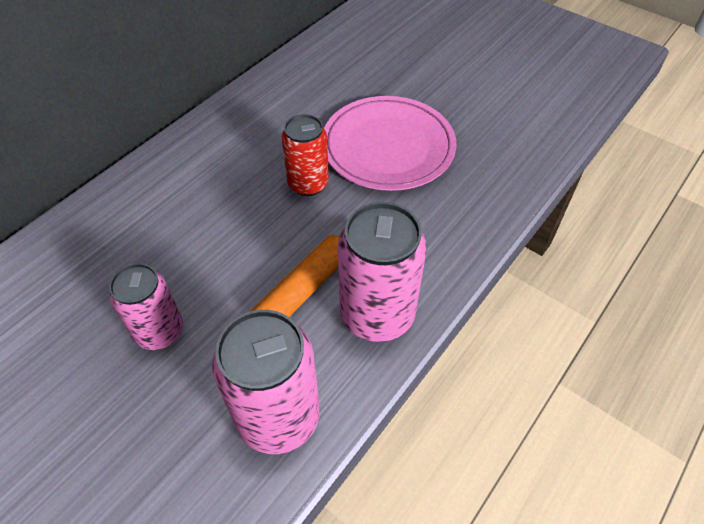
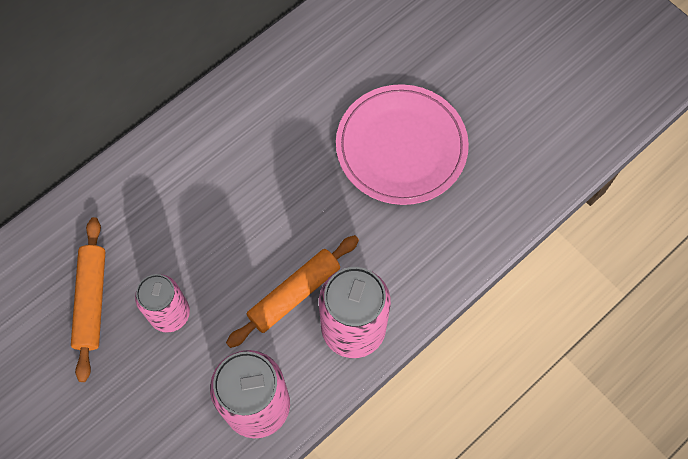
camera: 10 degrees right, 15 degrees up
(64, 332) = (92, 301): none -> orange rolling pin
(308, 184) = (316, 179): red can -> none

